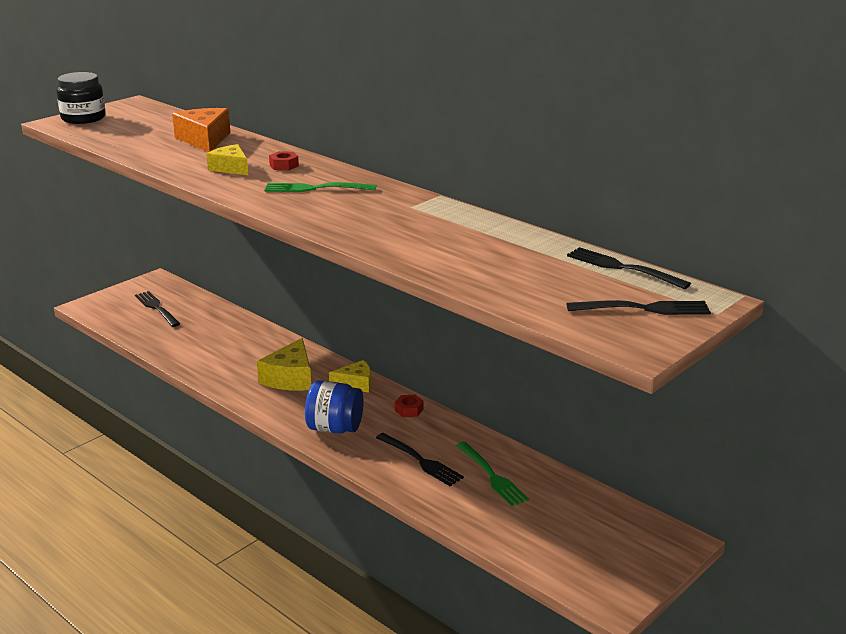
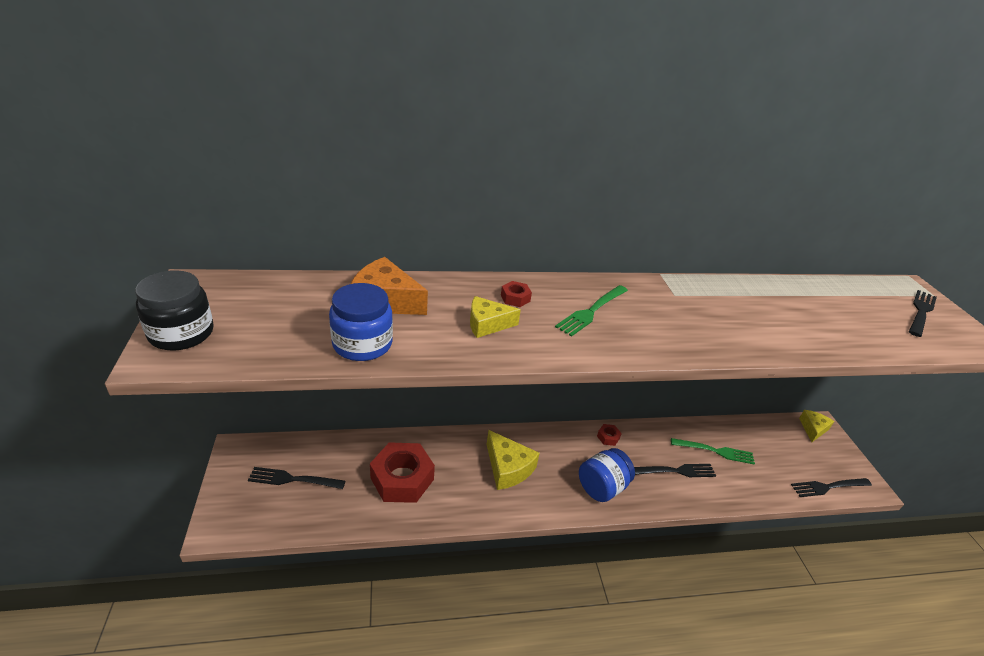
camera: 55 degrees left, 10 degrees up
(145, 150) = (362, 344): none -> blue jar
(213, 342) = (402, 479): none -> red nut
(356, 384) = (550, 440): yellow cheese -> yellow cheese (813, 429)
(623, 268) = (849, 285): black fork -> black fork (828, 487)

